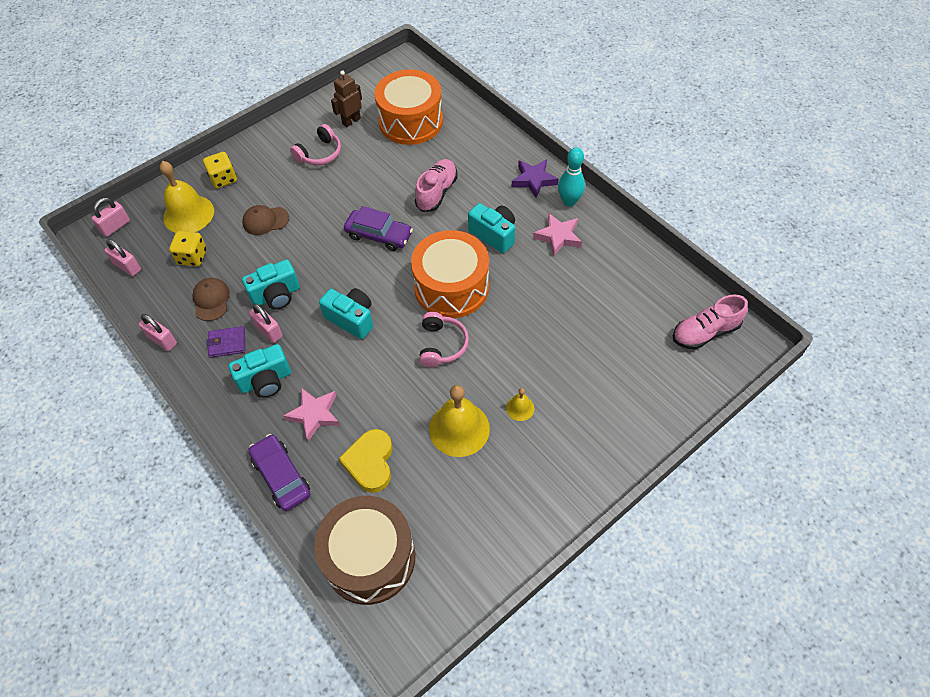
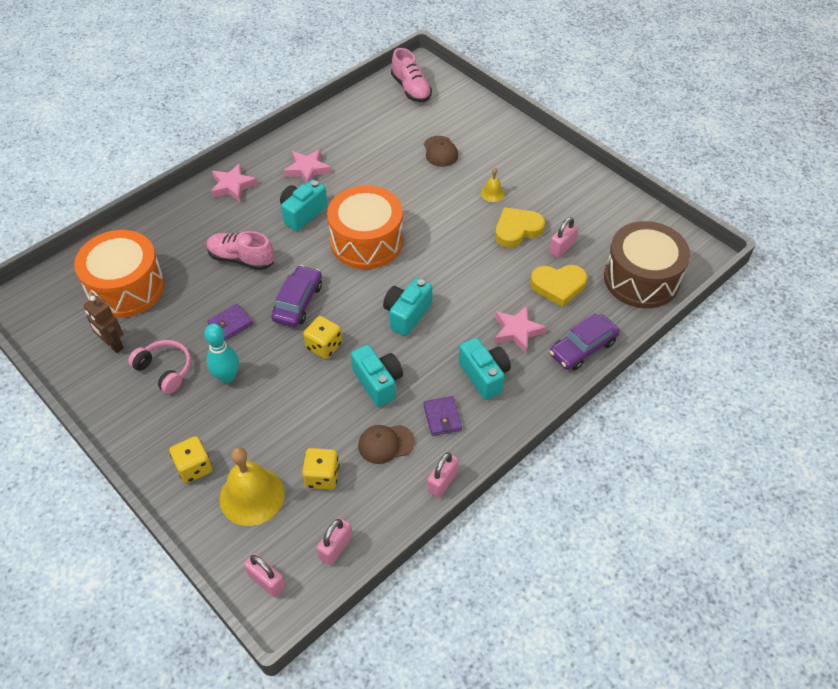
camera: 95 degrees left, 5 degrees down
(265, 221) = (269, 410): brown cap -> brown cap (440, 151)
(268, 331) = (424, 382): pink padlock -> pink padlock (562, 248)
(325, 255) = (324, 346): none -> yellow dice
(361, 190) = (230, 324): none -> purple wallet
(442, 345) = (433, 245): pink headphones -> none
(459, 429) = (517, 230): yellow bell -> yellow heart
(534, 180) = (232, 186): purple star -> pink star
(569, 201) = (264, 162): turquoise bowling pin -> turquoise bowling pin (227, 377)

